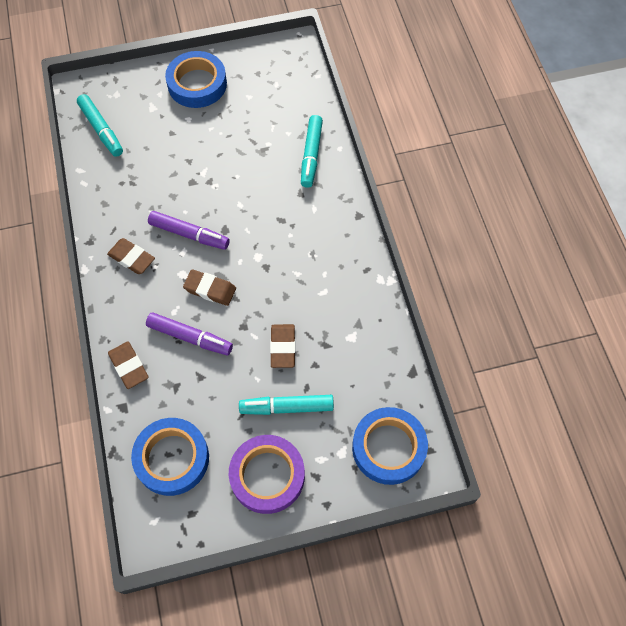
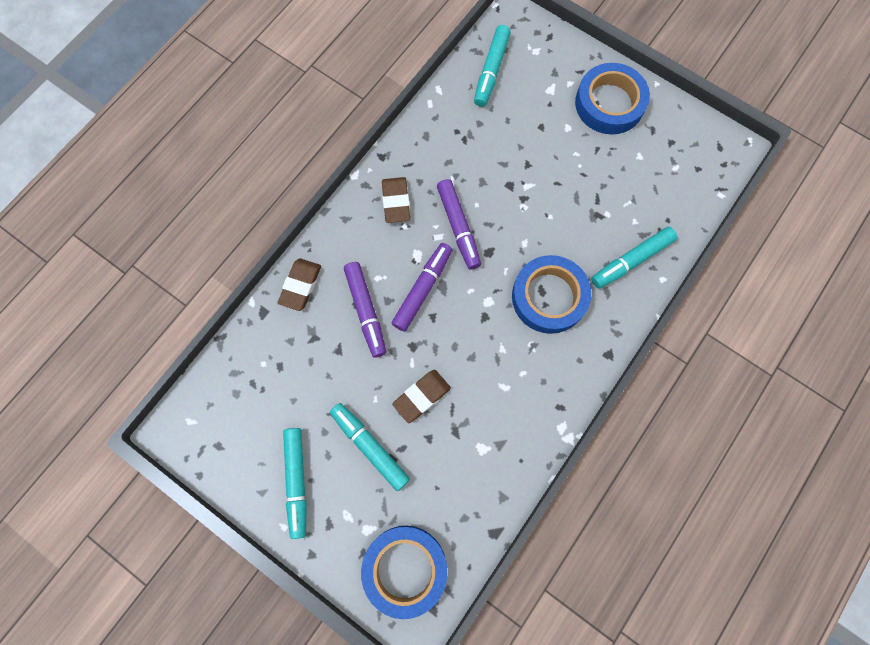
camera: 50 degrees right, 10 degrees up
(172, 458) = (251, 390): blue tape -> blue tape (549, 297)
(210, 289) = (423, 289): brown eraser -> purple marker
(267, 476) = (297, 482): purple tape -> turquoise marker

